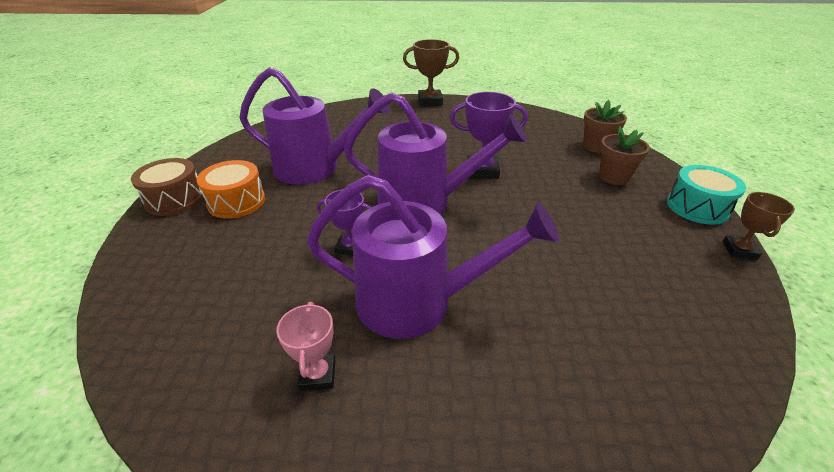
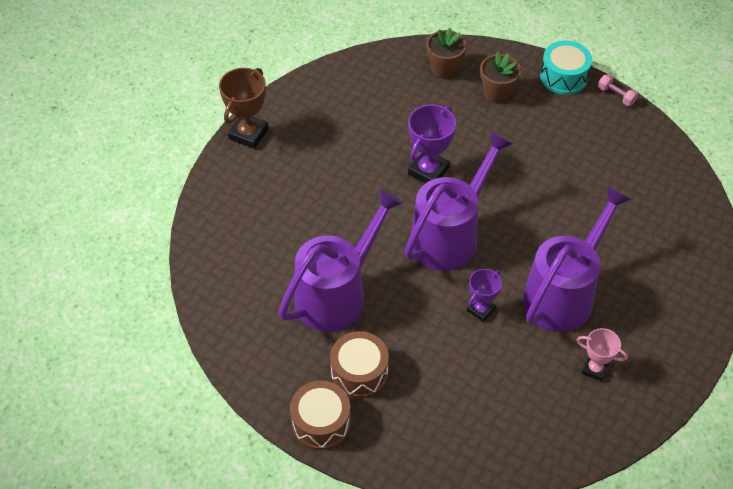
camera: 60 degrees left, 15 degrees up
(236, 202) = (359, 373): orange drum -> brown drum
(739, 250) = (616, 95): brown trophy -> pink dumbbell

